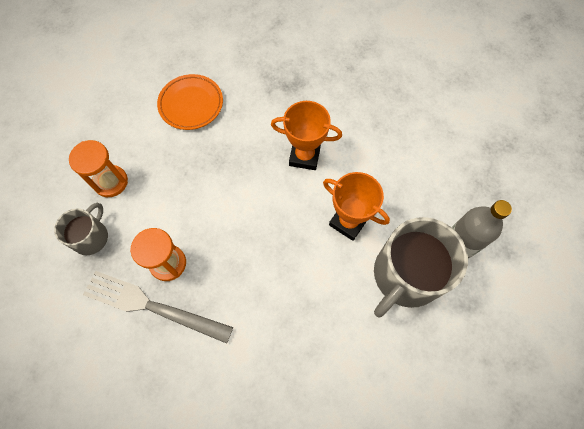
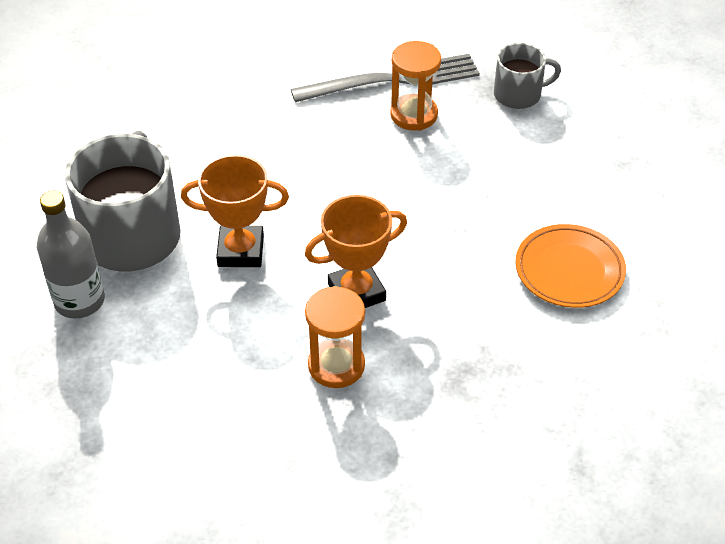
camera: 145 degrees right, 20 degrees down
(91, 237) = (518, 94): grey mug -> grey mug turned 90 degrees counterclockwise
(111, 182) = (560, 144): orange hourglass -> orange hourglass (336, 365)

